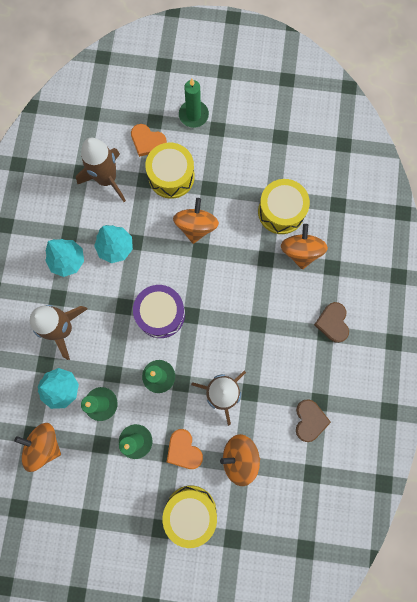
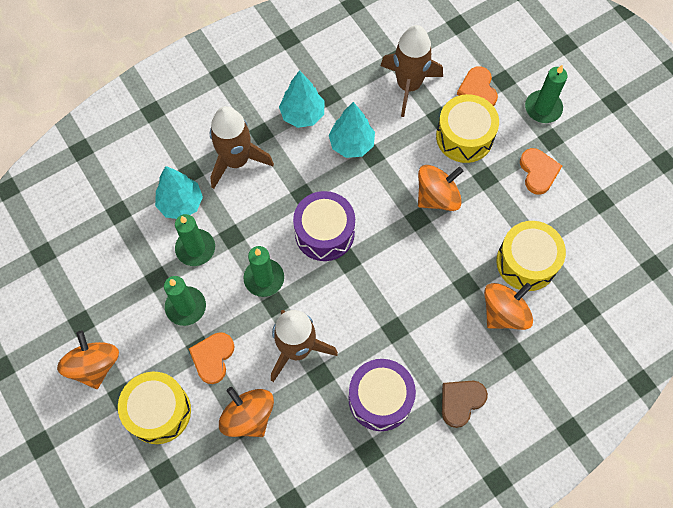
camera: 50 degrees right, 10 degrees down
(44, 445) = (117, 230): orange spinning top -> orange spinning top (94, 365)
(231, 154) = (538, 172): none -> orange heart
(293, 368) = (380, 399): none -> purple drum
(309, 420) = (342, 457): brown heart -> none

